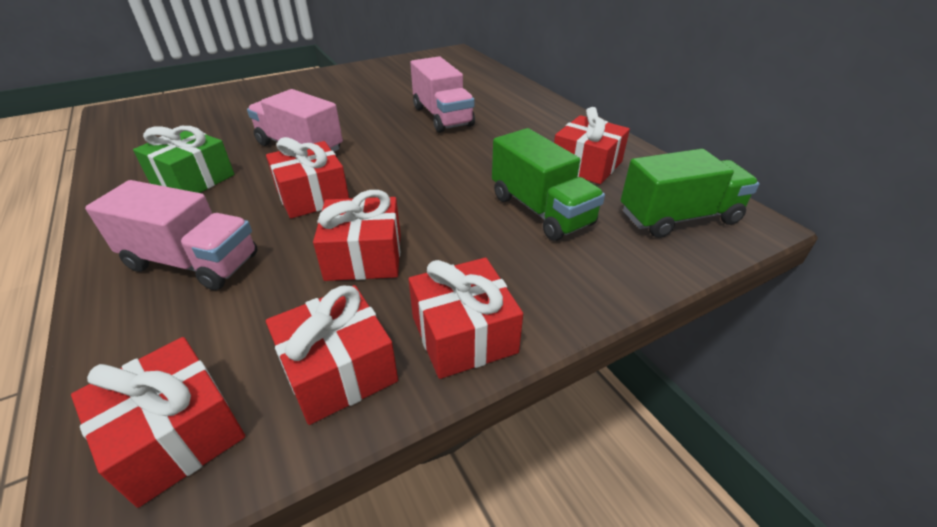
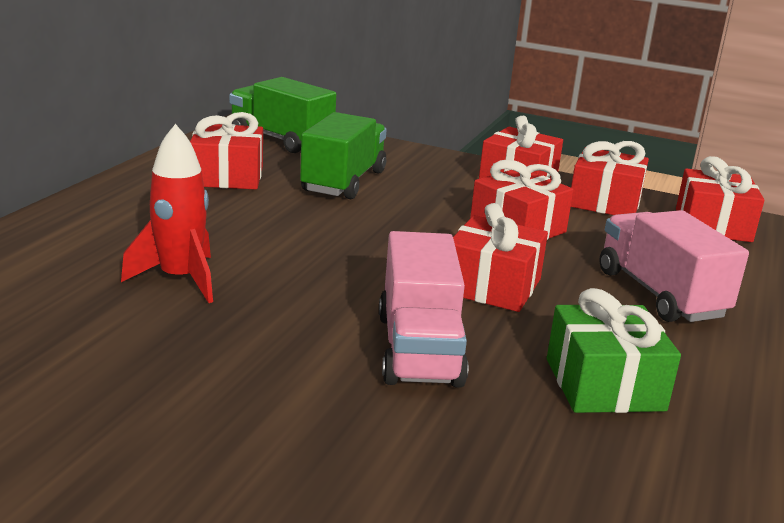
camera: 130 degrees left, 15 degrees down
(442, 117) = (180, 279): pink truck -> red rocket

